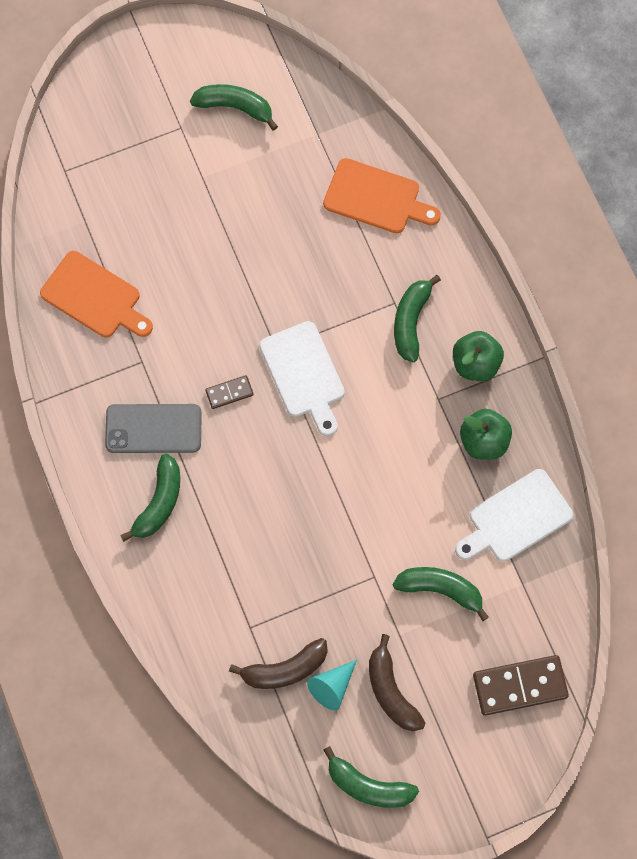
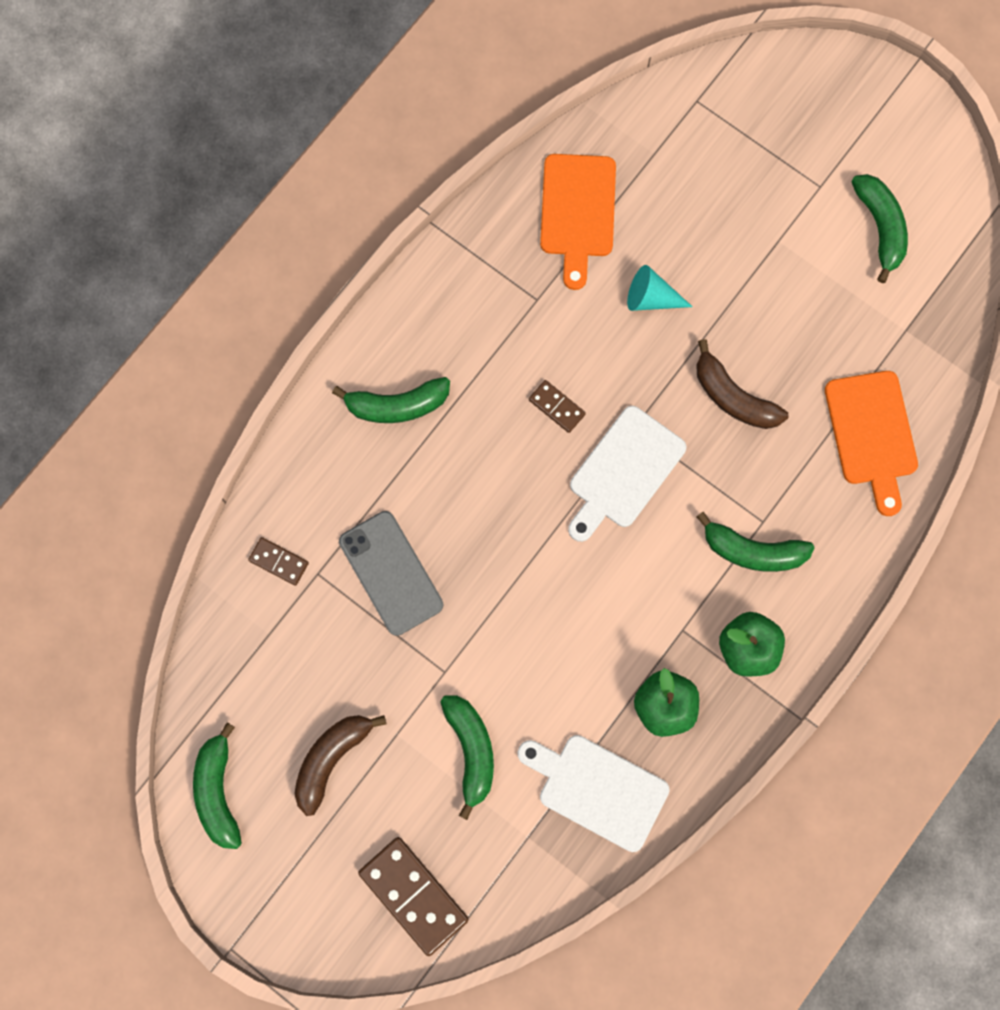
camera: 60 degrees right, 5 degrees up
(153, 428) = (472, 353): grey phone -> grey phone (391, 573)
(224, 650) = (279, 561): none -> brown domino
(285, 669) = (293, 634): brown banana -> brown banana (733, 397)
(332, 686) = (302, 694): turquoise cone -> turquoise cone (651, 298)
(411, 321) = (752, 551): green banana -> green banana turned 150 degrees counterclockwise

